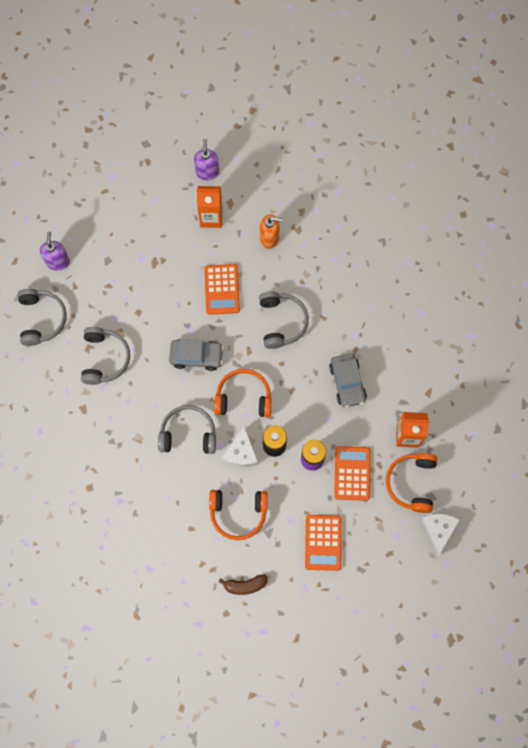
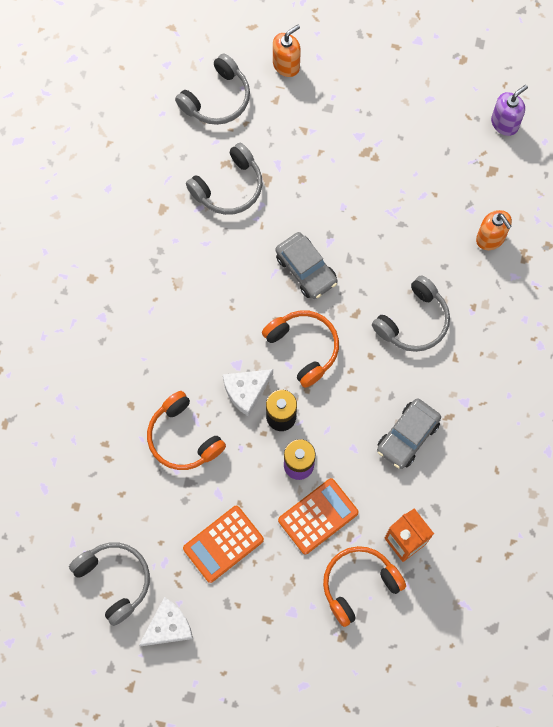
camera: 50 degrees right, 0 degrees up
(58, 262) = (286, 65): purple soap dispenser -> orange soap dispenser
(188, 434) = (221, 325): grey headphones -> grey headphones (114, 580)
(211, 217) = (460, 166): orange carton -> none
(222, 289) = (395, 237): orange calculator -> none
(245, 585) = (118, 502): brown banana -> none
(438, 530) = (333, 650): white cheese -> white cheese (168, 626)

